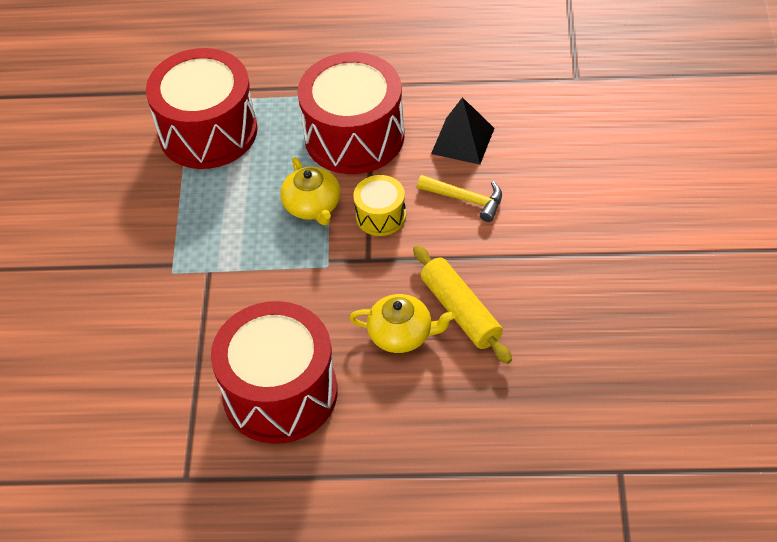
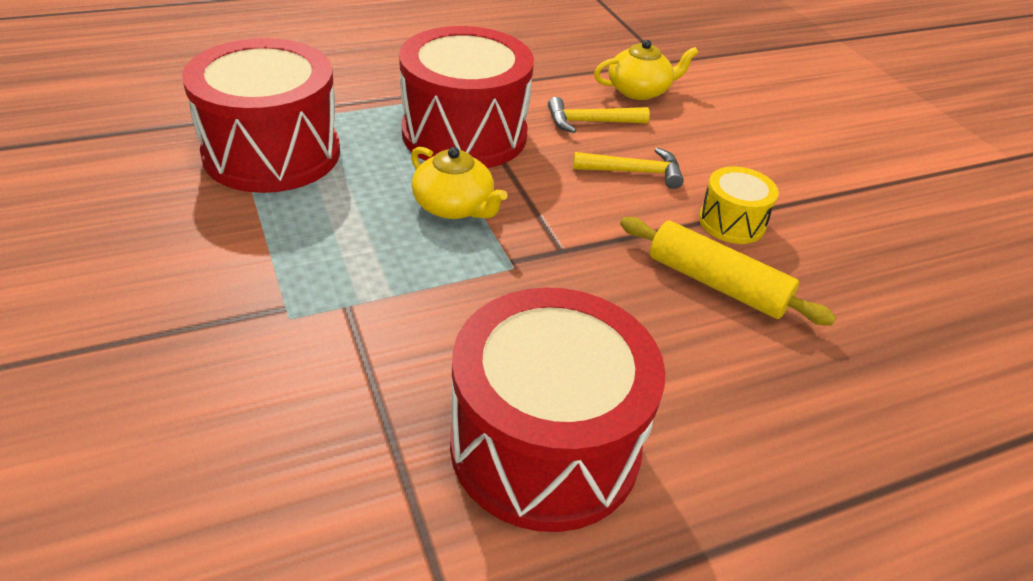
camera: 30 degrees left, 10 degrees down
(381, 216) = (547, 203): yellow drum -> yellow drum (731, 222)
(402, 334) = (664, 326): yellow teapot -> yellow teapot (639, 91)
(462, 141) = (590, 122): black pyramid -> yellow hammer

